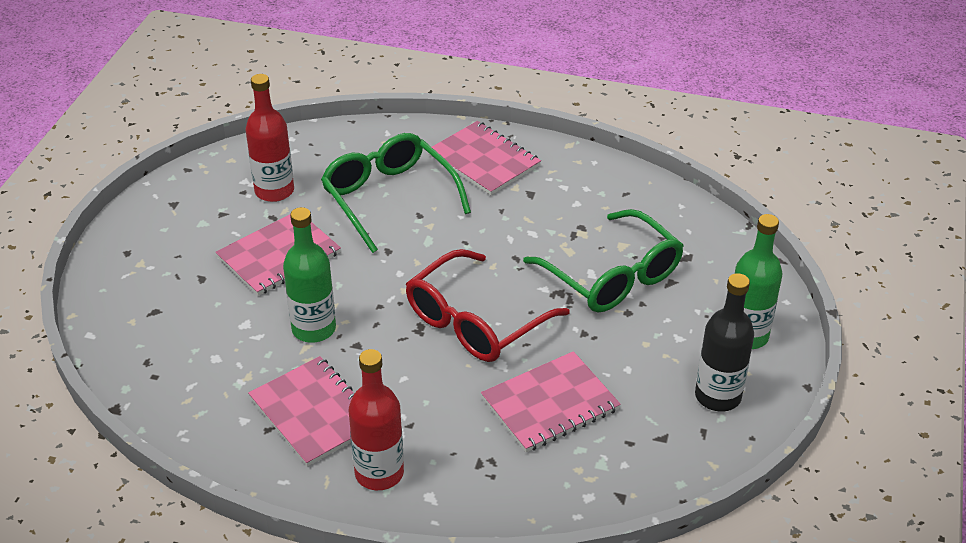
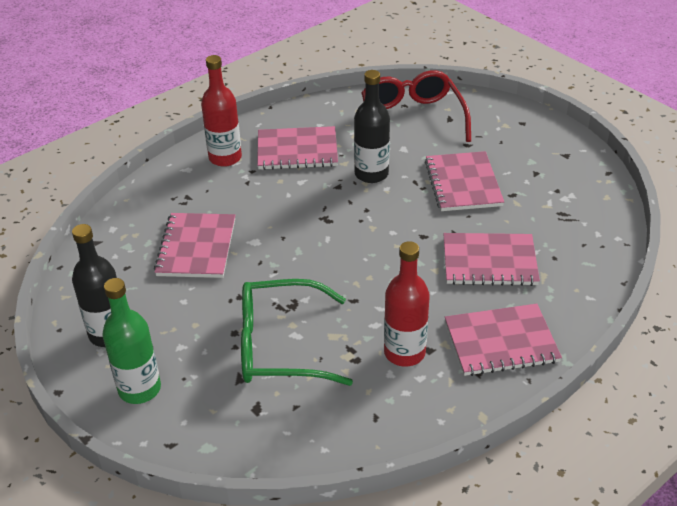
camera: 125 degrees right, 0 degrees up
(274, 191) = (546, 205): red bottle -> red bottle (404, 352)
(314, 329) = (371, 174): green bottle -> black bottle
(389, 198) = (489, 261): green glasses -> pink notebook
(475, 321) = (306, 247): red glasses -> red glasses (412, 119)

